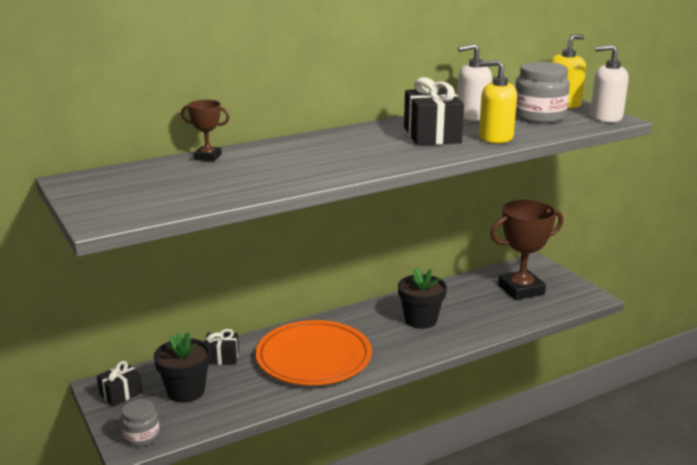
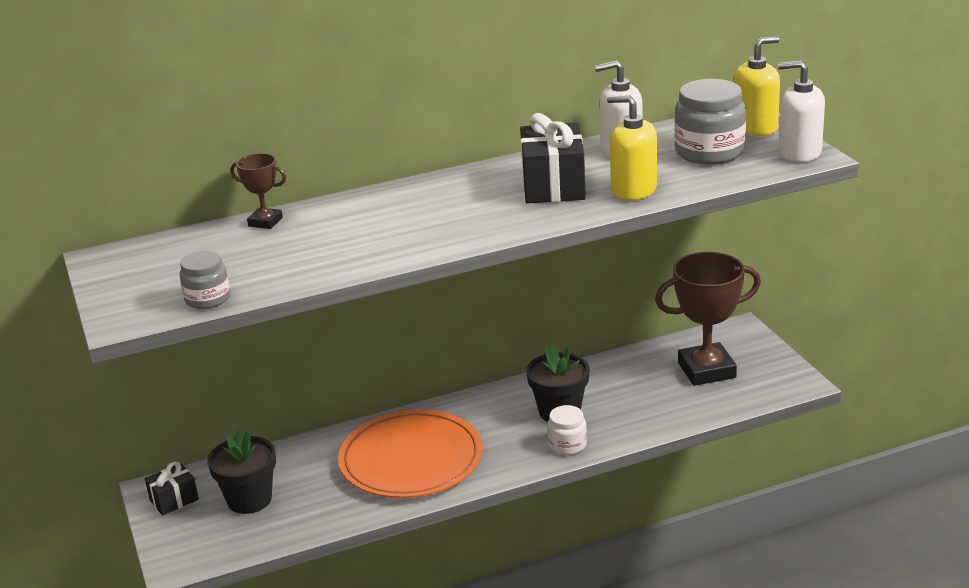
camera: 10 degrees right, 5 degrees up
(141, 436) = (189, 554): grey jar -> grey jar (207, 299)
(221, 357) = (299, 456): black gift -> none
(434, 343) = (567, 445): none -> white jar

